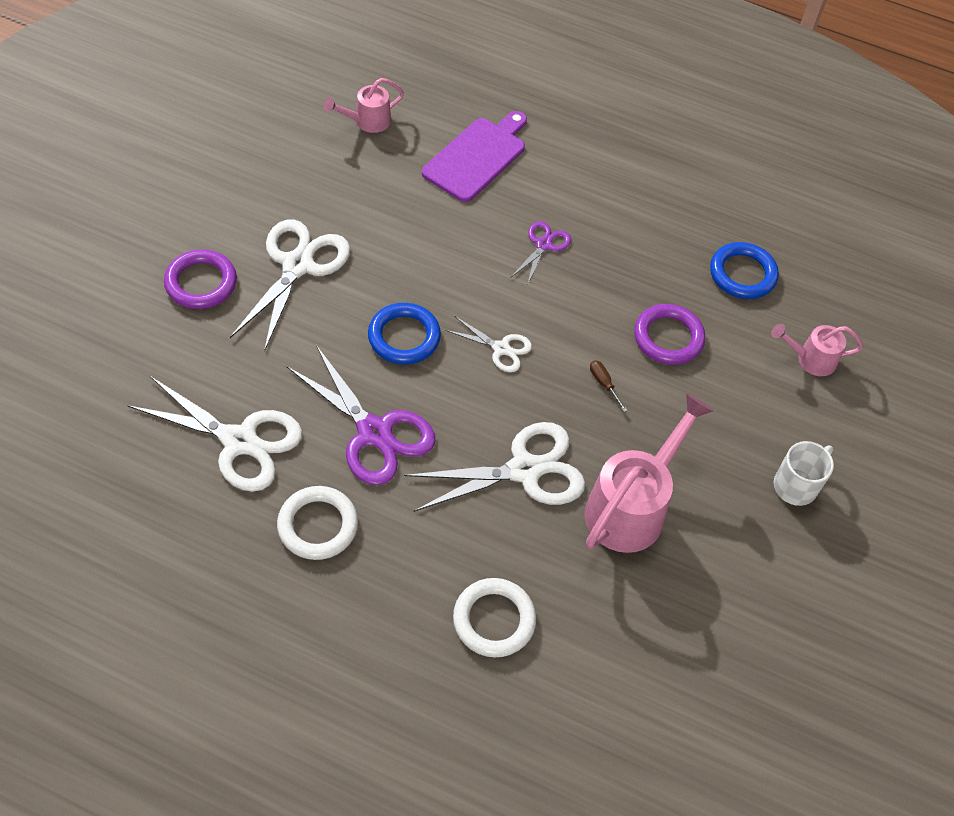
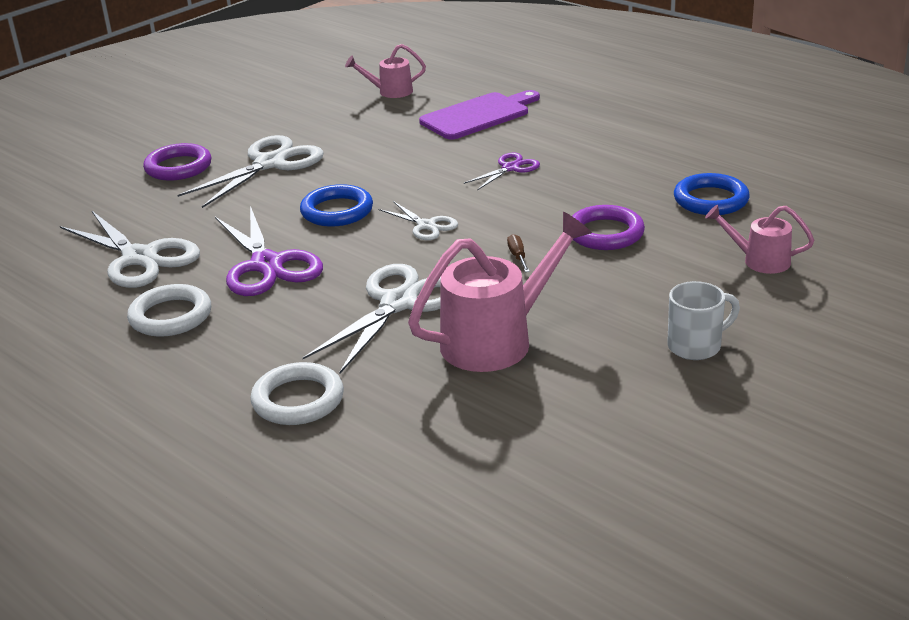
camera: 25 degrees right, 25 degrees down
(524, 470) = (398, 303): white scissors -> white scissors turned 60 degrees counterclockwise

